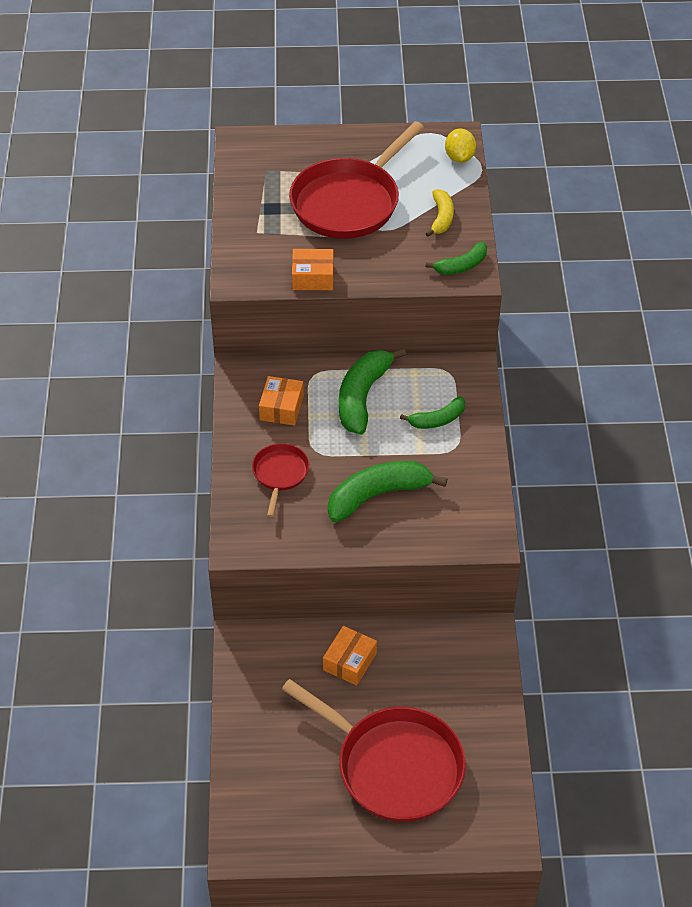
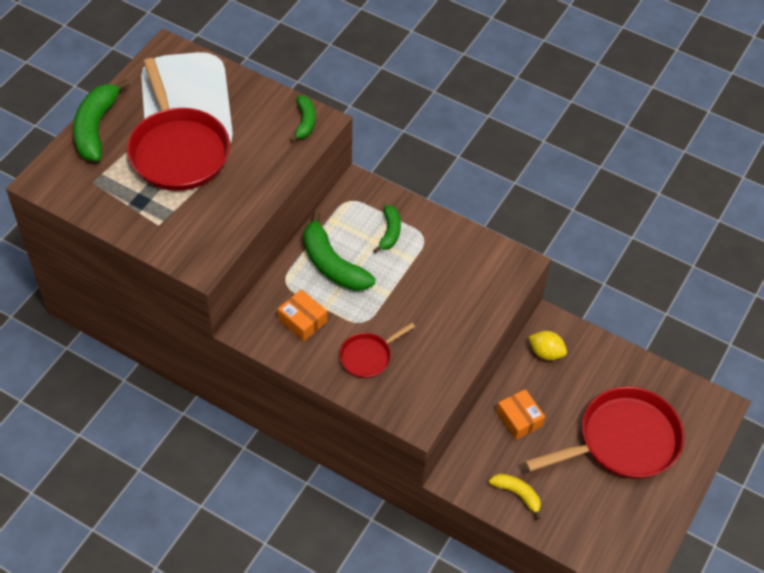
camera: 60 degrees left, 5 degrees up
(280, 474) = (368, 356): red pan -> red pan turned 75 degrees counterclockwise
(313, 277) = (240, 215): orange box -> none
(377, 495) = (433, 307): green banana -> green banana (96, 128)
(441, 218) = (245, 106): yellow banana -> yellow banana (517, 494)
(459, 157) = (191, 60): yellow lemon -> yellow lemon (546, 353)

